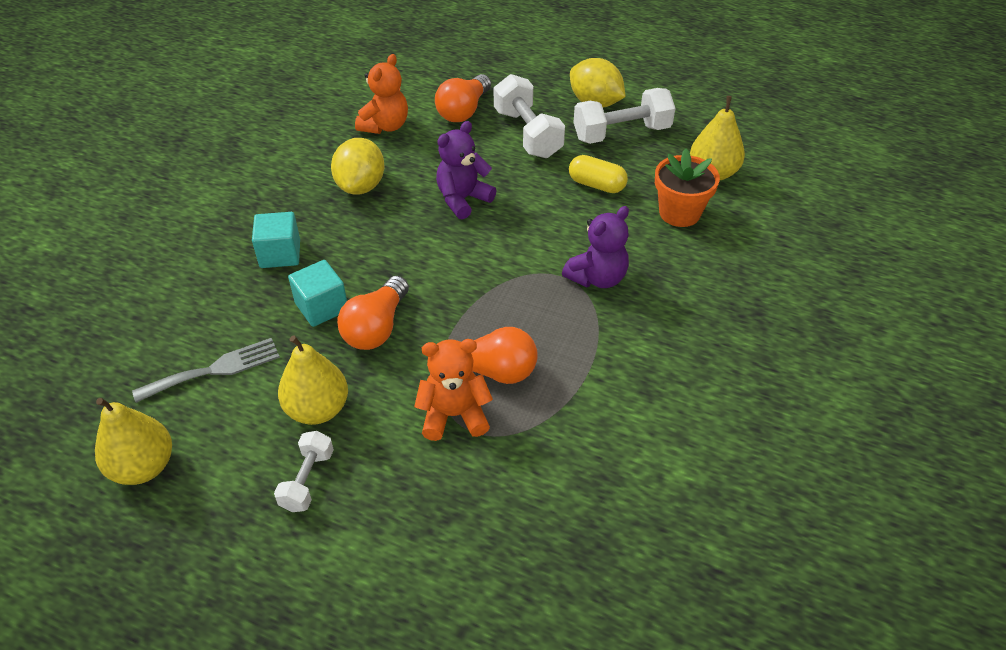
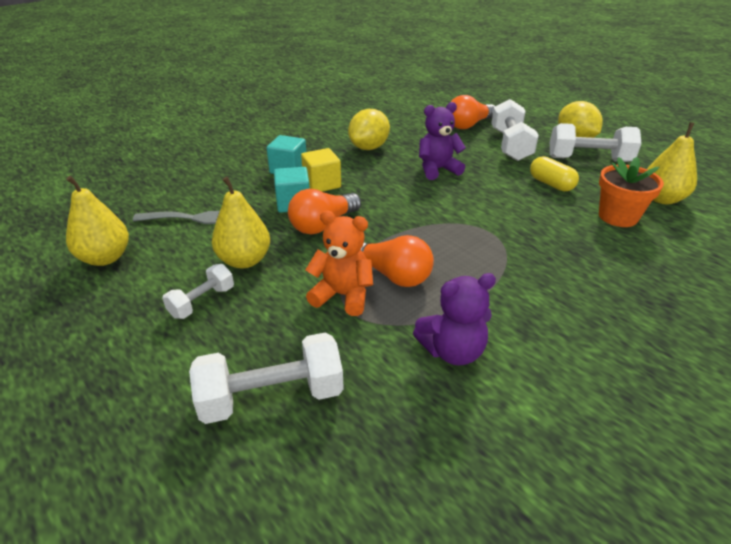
camera: 25 degrees right, 10 degrees down
(337, 265) = (322, 184): none -> yellow cube
(385, 126) = (407, 122): orange teddy bear -> none
(453, 555) = (272, 397): none -> white dumbbell
(597, 278) = (520, 240): purple teddy bear -> purple teddy bear (452, 351)

